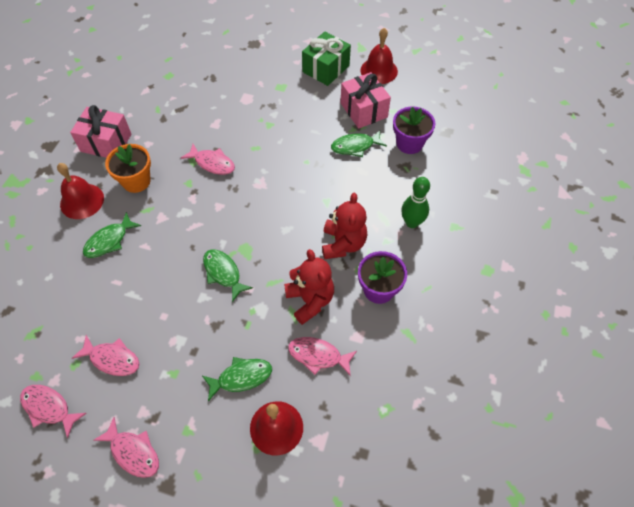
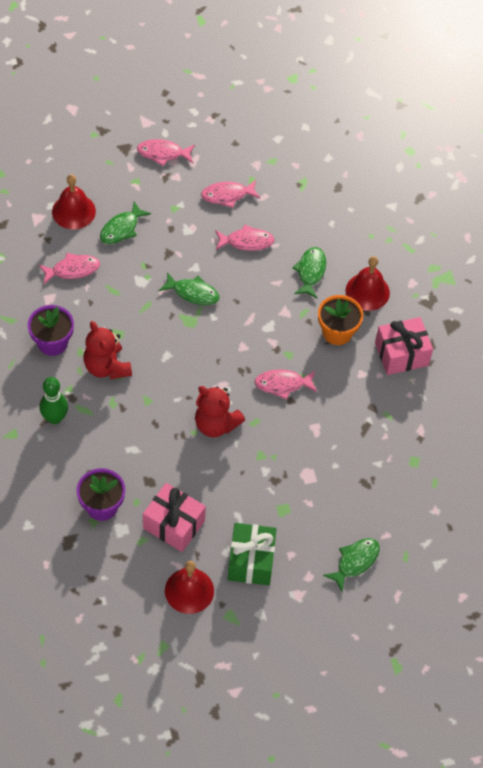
camera: 145 degrees right, 0 degrees up
(49, 408) = (244, 149): pink fish -> pink fish (247, 241)
(310, 300) = (105, 306): red teddy bear -> red teddy bear (216, 424)
(355, 146) = (156, 474): green fish -> green fish (355, 561)

